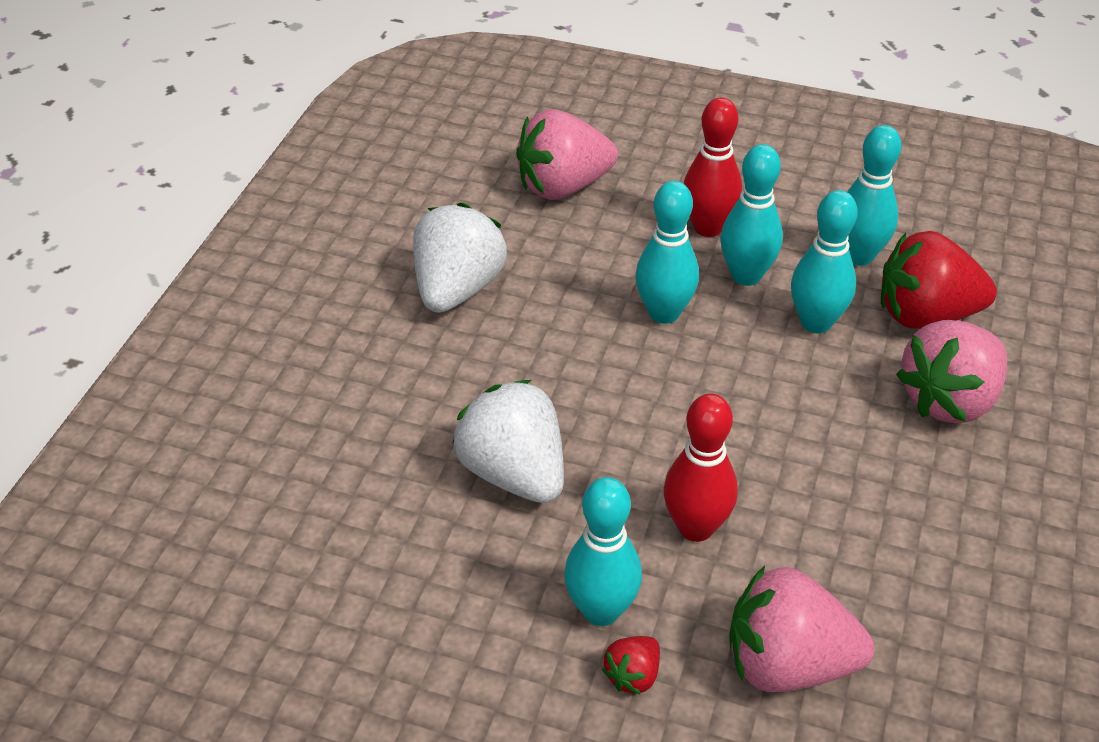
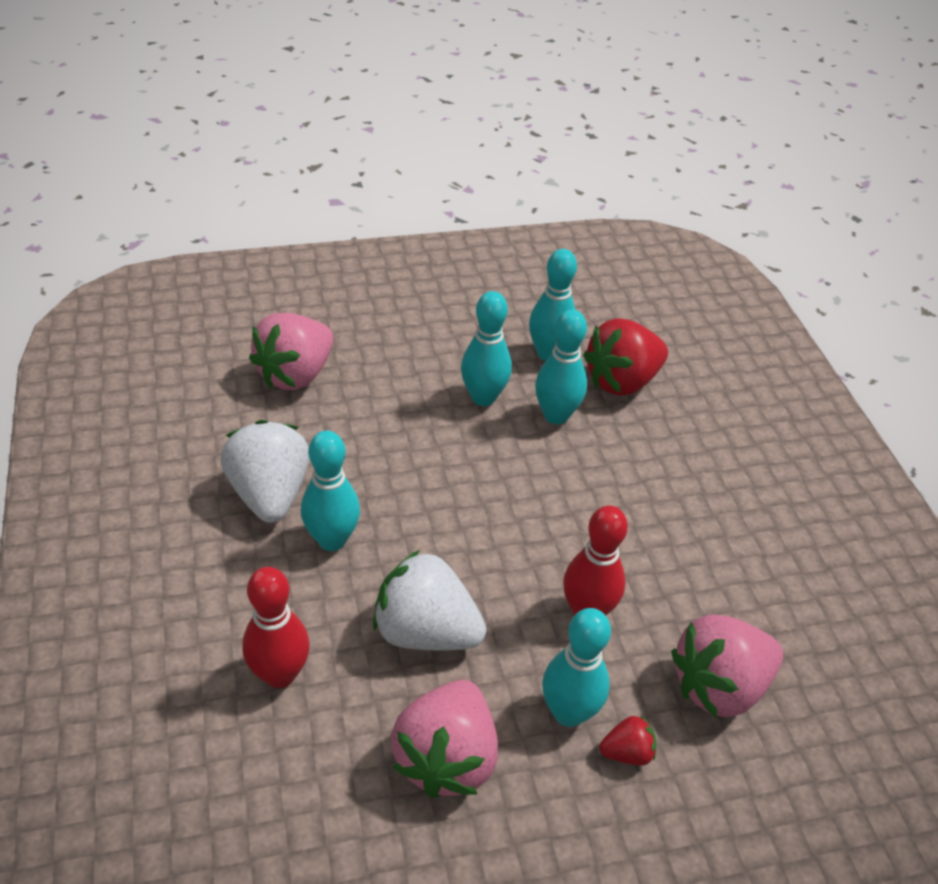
camera: 35 degrees left, 0 degrees up
(633, 675) = (627, 752): red strawberry -> red strawberry turned 105 degrees counterclockwise
(664, 313) = (445, 450): turquoise bowling pin -> turquoise bowling pin (332, 540)
(708, 227) = (429, 369): red bowling pin -> red bowling pin (280, 674)
(949, 400) = (679, 438): pink strawberry -> pink strawberry (446, 758)

